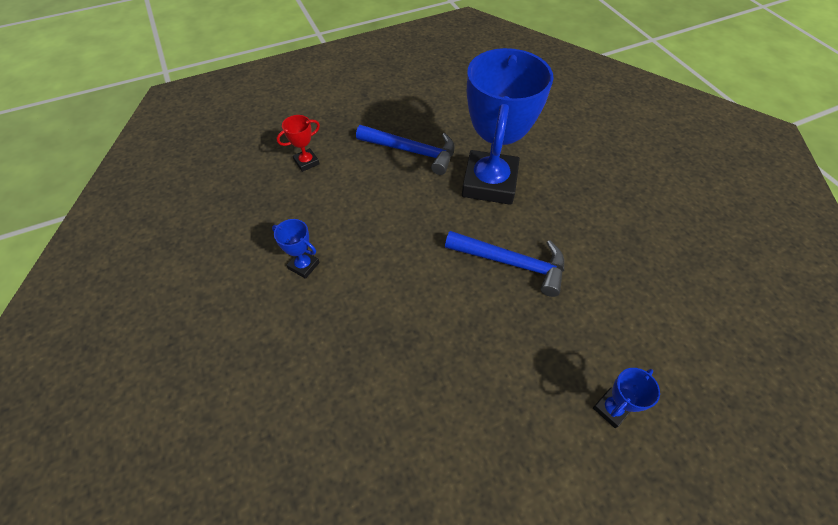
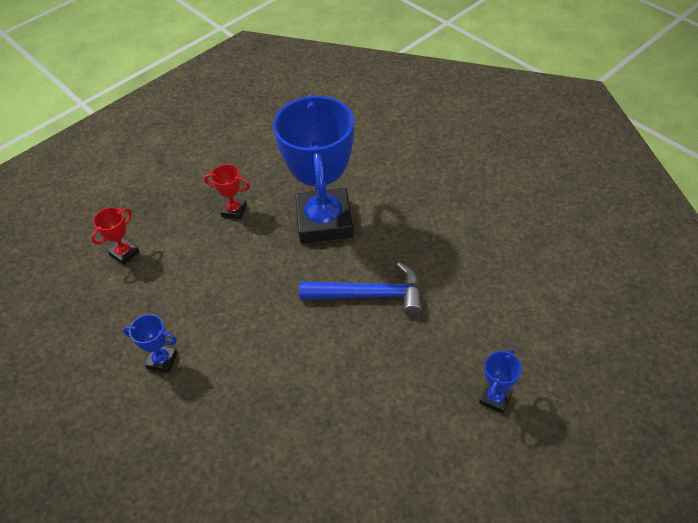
camera: 15 degrees left, 5 degrees down
(412, 151) = (234, 210): blue hammer -> red trophy

